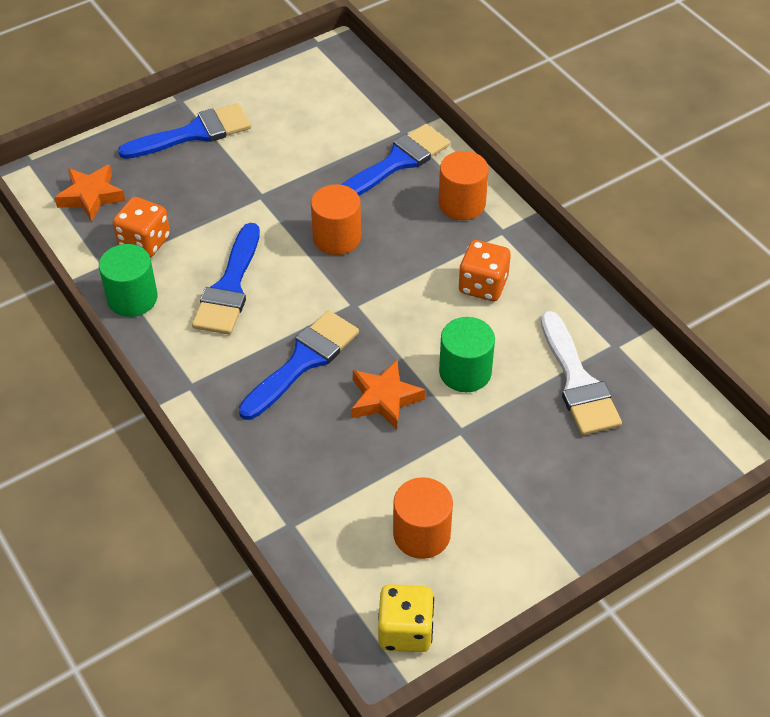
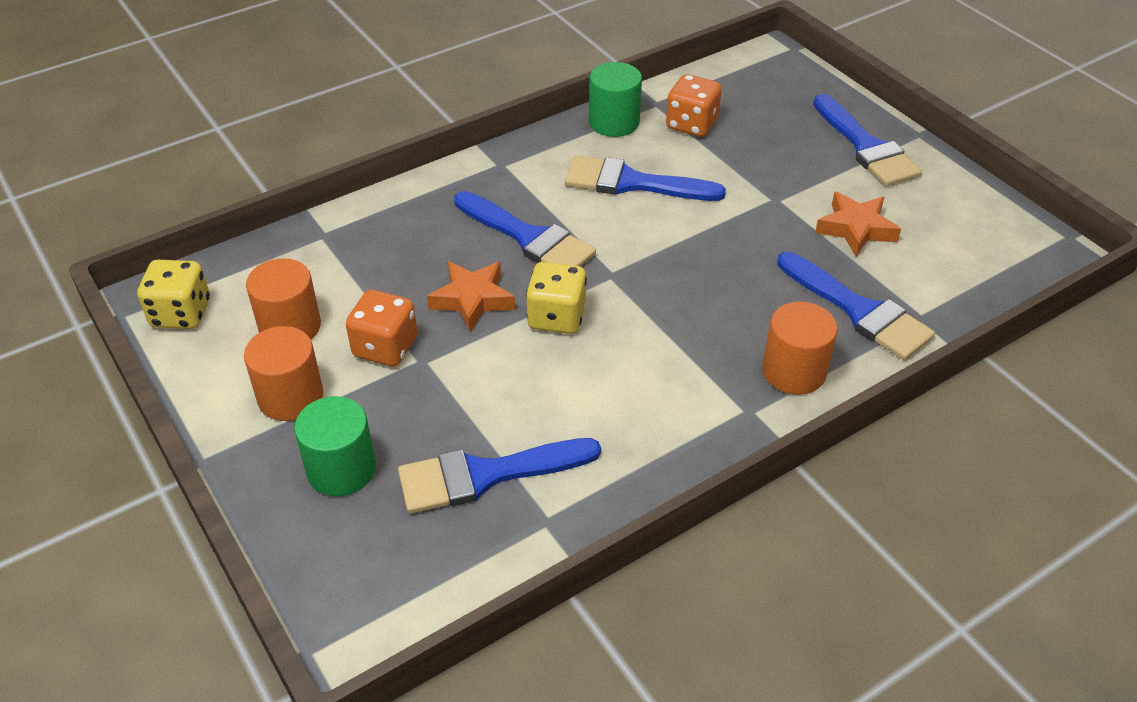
camera: 90 degrees right, 5 degrees down
(91, 196) = (752, 87): orange star -> orange star (856, 229)
(337, 238) = (716, 259): orange cylinder -> orange cylinder (290, 397)
(406, 341) = (556, 317): none -> yellow dice
(465, 372) = (507, 367): green cylinder -> green cylinder (341, 469)
(483, 285) = (648, 388): orange dice -> orange dice (385, 347)
(577, 382) = (486, 475): white brush -> blue brush

